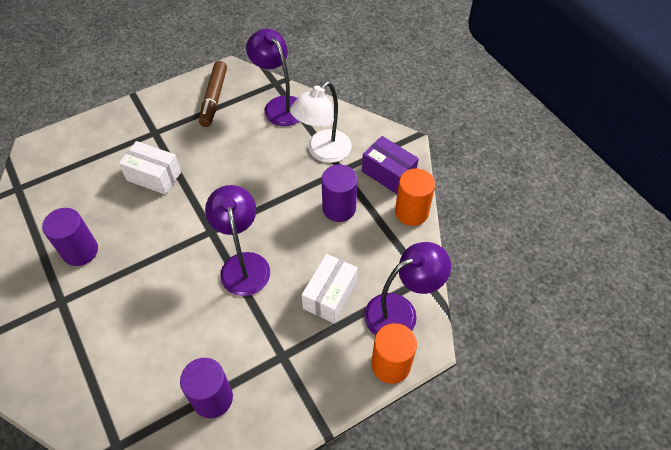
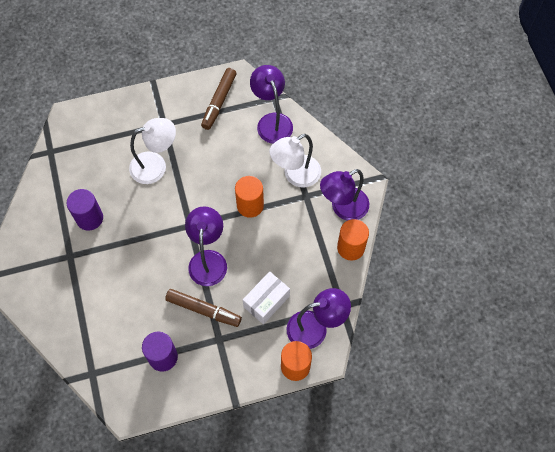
camera: 15 degrees right, 10 degrees up
(154, 176) = (156, 166): white box -> white lamp
(253, 325) = (203, 310): none -> brown marker
(279, 194) = (250, 205): none -> orange cylinder
(339, 208) = (294, 230): purple cylinder -> none
(388, 173) = (343, 208): purple box -> purple lamp

